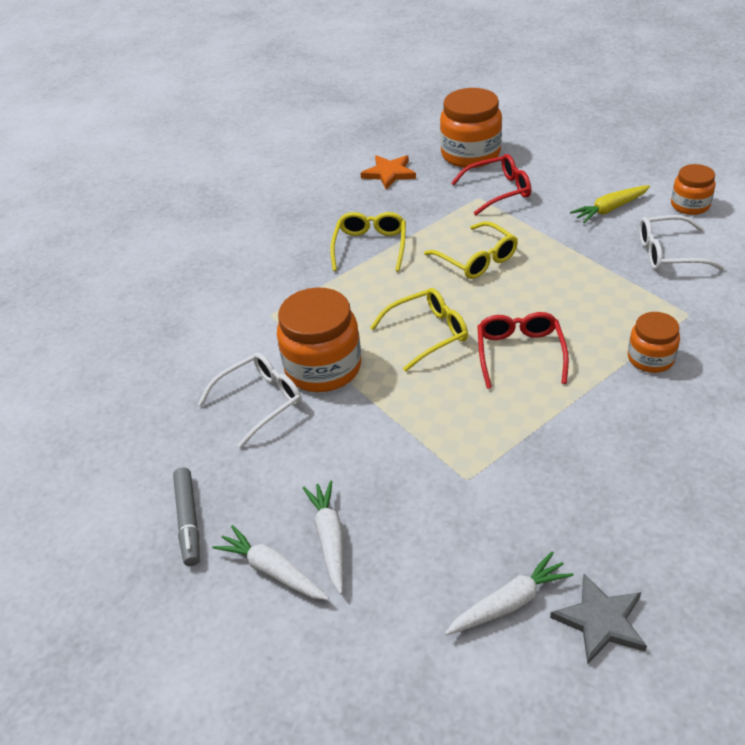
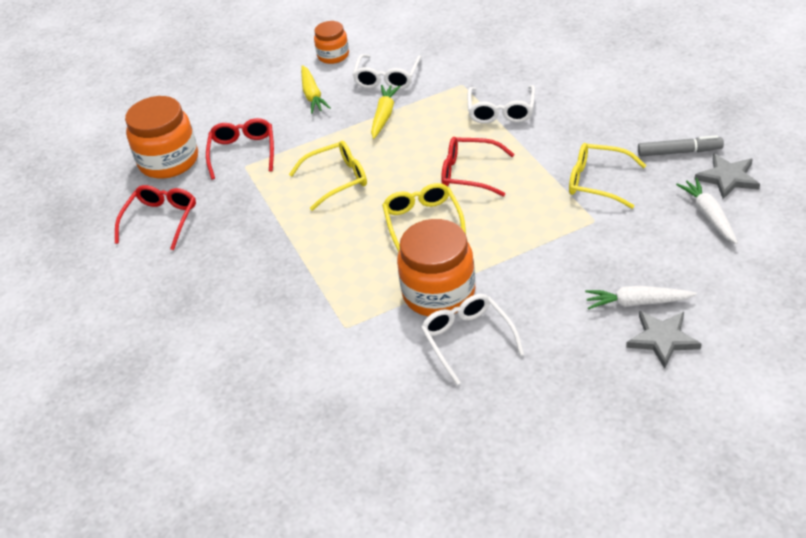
camera: 75 degrees left, 0 degrees up
(188, 521) = (599, 394): grey marker -> grey marker (679, 152)
(272, 570) = (662, 339): white carrot -> grey star
(370, 247) = (278, 246): yellow glasses -> yellow glasses (598, 182)
(389, 173) = (161, 220): orange star -> red glasses
(597, 267) = (384, 116): none -> yellow carrot
(650, 358) = (501, 111): orange jar -> white glasses

